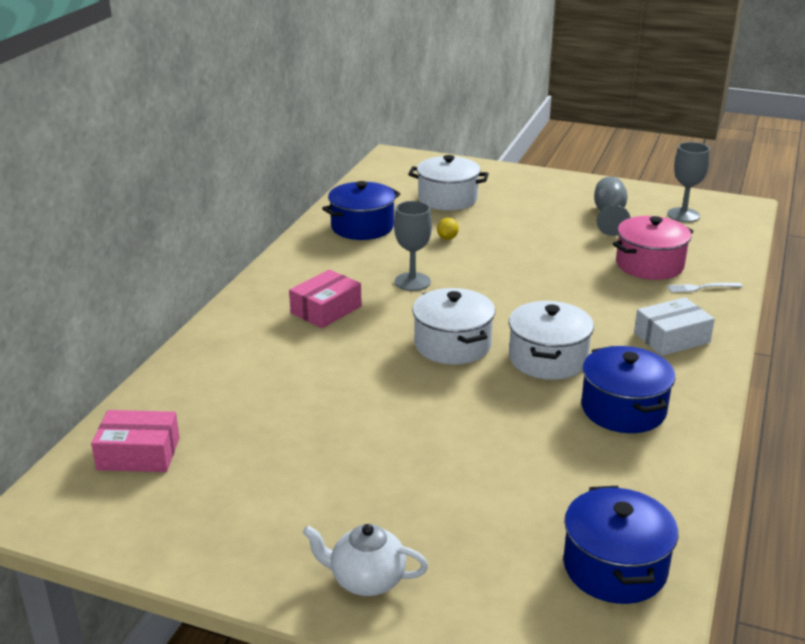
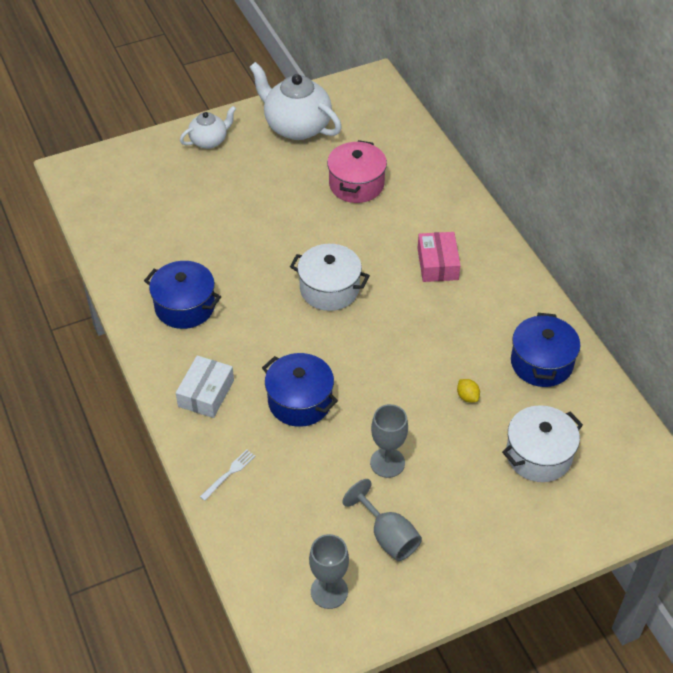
camera: 135 degrees right, 20 degrees up
(138, 454) = (380, 124): pink box -> none
(230, 519) = (296, 126): none -> white teapot
(412, 282) = (425, 328): grey goblet -> grey goblet (387, 462)
(548, 359) = (263, 317): white pot -> none
(615, 567) = (113, 210): blue pot -> blue pot (300, 401)
(649, 265) = (290, 477): pink pot -> pink pot (356, 184)

